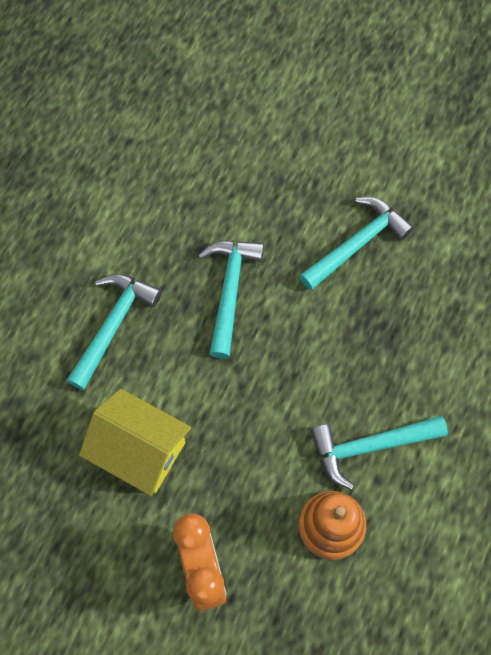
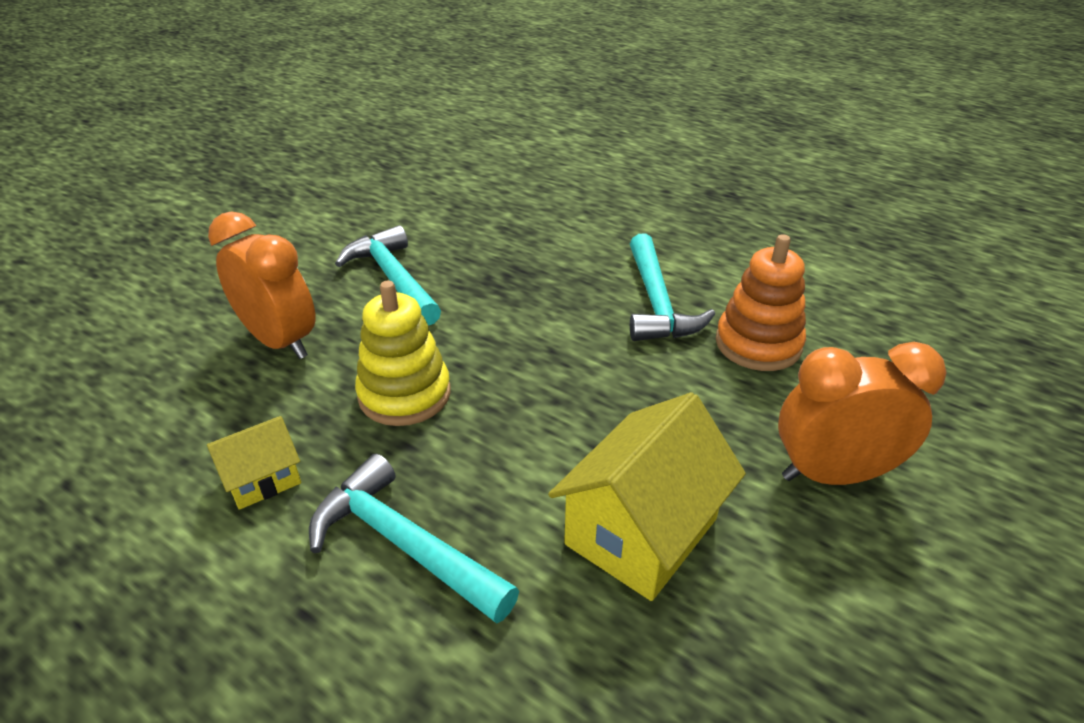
camera: 80 degrees left, 30 degrees down
(146, 237) = (263, 479): none -> yellow house
(229, 291) = (404, 394): turquoise hammer -> yellow stacking toy
(267, 196) = (280, 341): none -> orange clock

